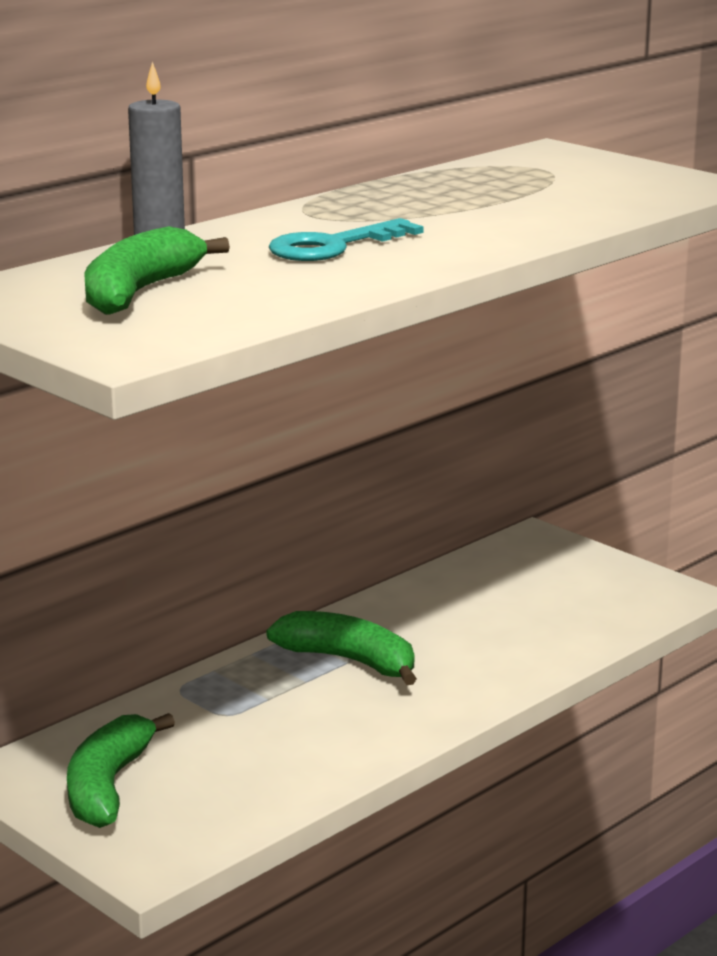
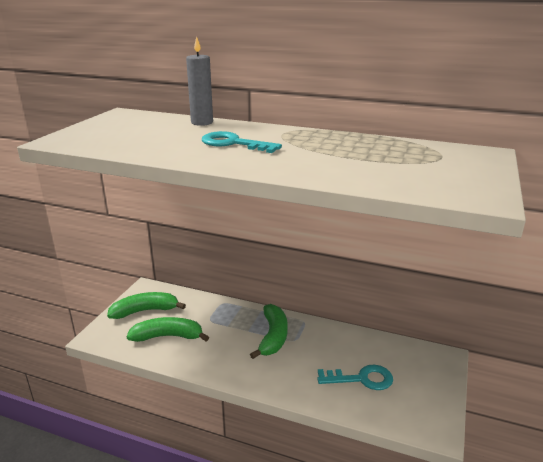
camera: 65 degrees right, 5 degrees up
(139, 292) = (138, 129): green banana -> green banana (168, 336)
(531, 614) = (361, 379): none -> turquoise key

